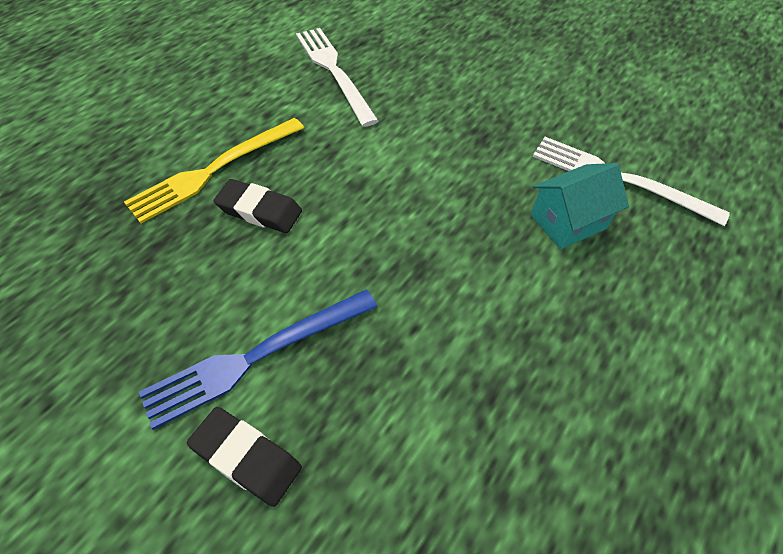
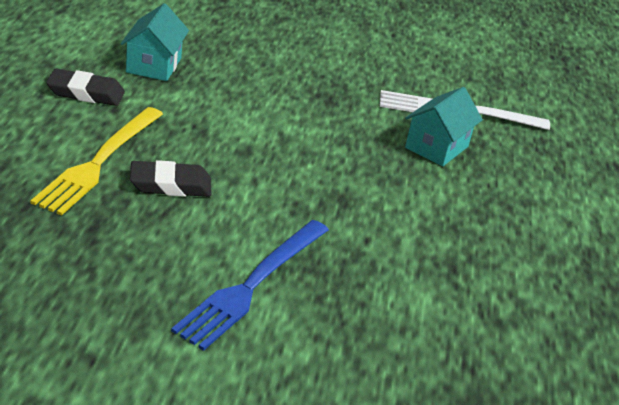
camera: 30 degrees left, 20 degrees down
(246, 457) = (296, 347): black eraser -> black eraser (85, 93)
(334, 71) = (153, 65): white fork -> turquoise house

